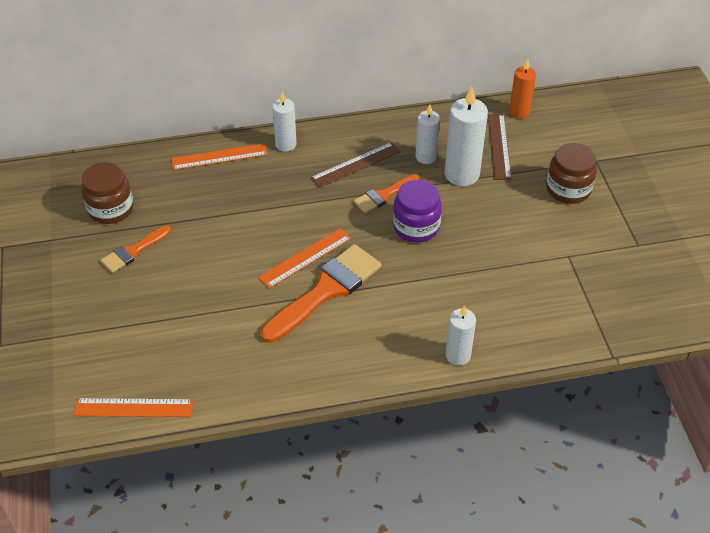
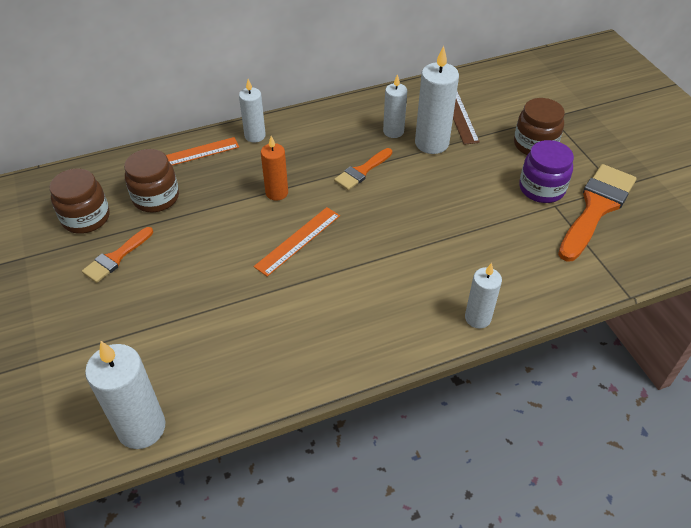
camera: 10 degrees left, 0 degrees up
(133, 407) = (141, 428): orange ruler -> white candle
(179, 197) = (156, 197): none -> brown jar
(326, 290) = (326, 270): orange brush -> orange brush (596, 208)
(355, 165) = (327, 146): brown ruler -> none
(416, 227) = (401, 196): purple jar -> purple jar (541, 188)
(519, 112) = (468, 83): orange candle -> orange candle (277, 193)

